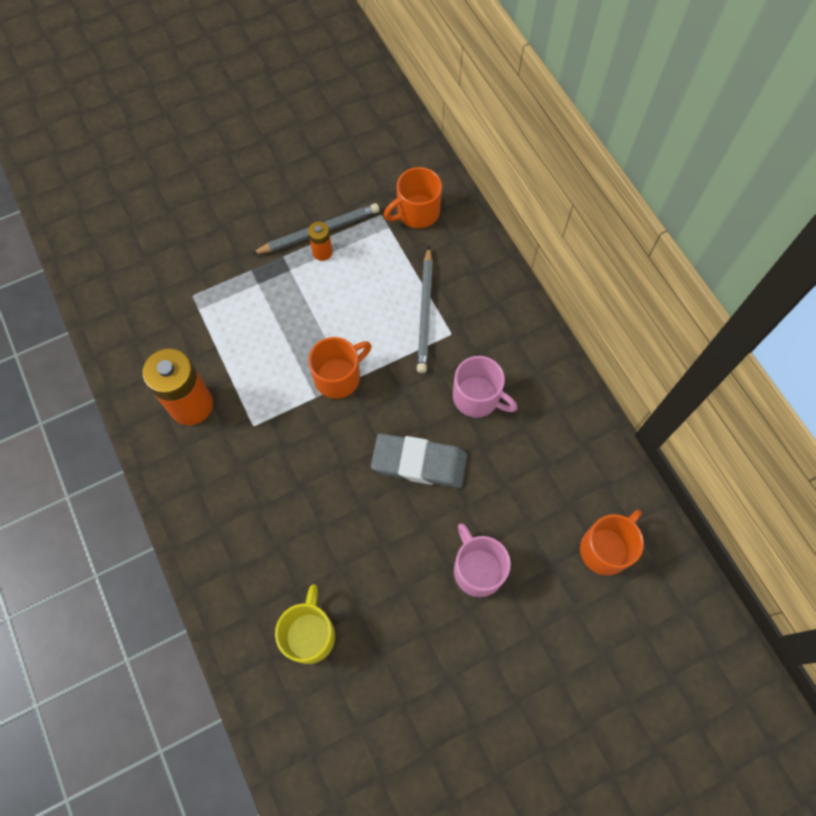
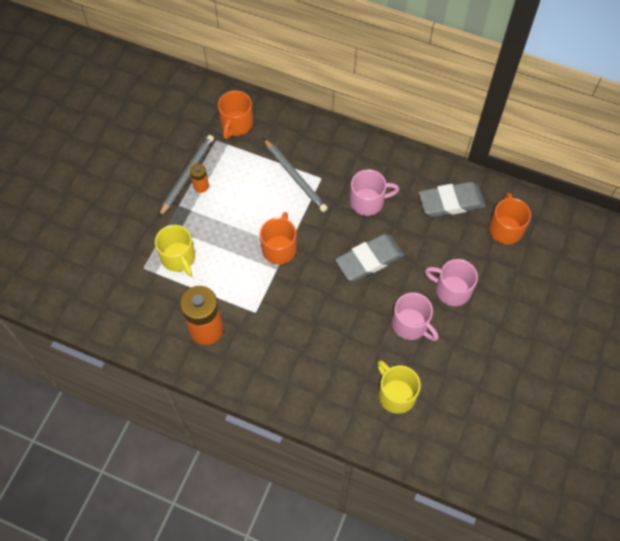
camera: 40 degrees left, 5 degrees down
(233, 310) = (178, 258): none -> yellow mug
(396, 571) = (411, 325): none -> pink mug
(570, 469) = (451, 202): none -> grey eraser

